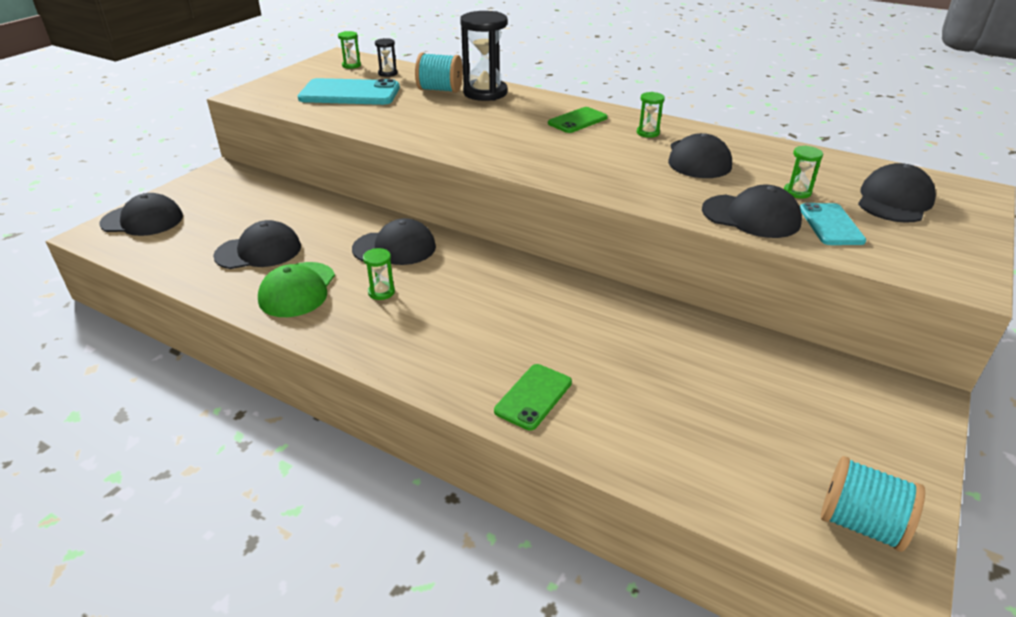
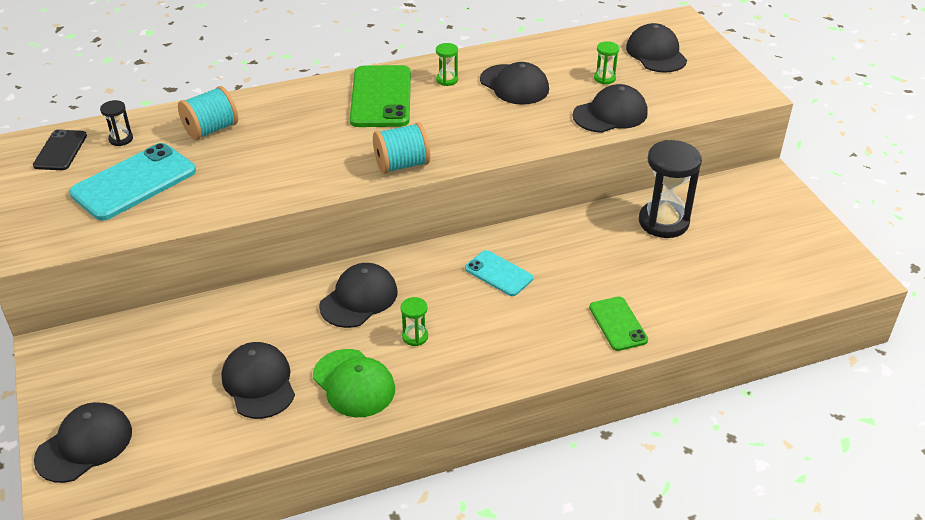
camera: 50 degrees left, 5 degrees up
(259, 251) = (259, 383): black cap -> black cap turned 45 degrees counterclockwise
(351, 65) = (60, 150): green hourglass -> black phone
(485, 93) = (257, 110): black hourglass -> black hourglass (663, 222)
(577, 121) = (381, 97): green phone -> green phone, size x1.75
(831, 225) = (653, 93): turquoise phone -> turquoise phone (498, 273)
(860, 523) = (826, 264): turquoise spool -> turquoise spool (402, 165)

